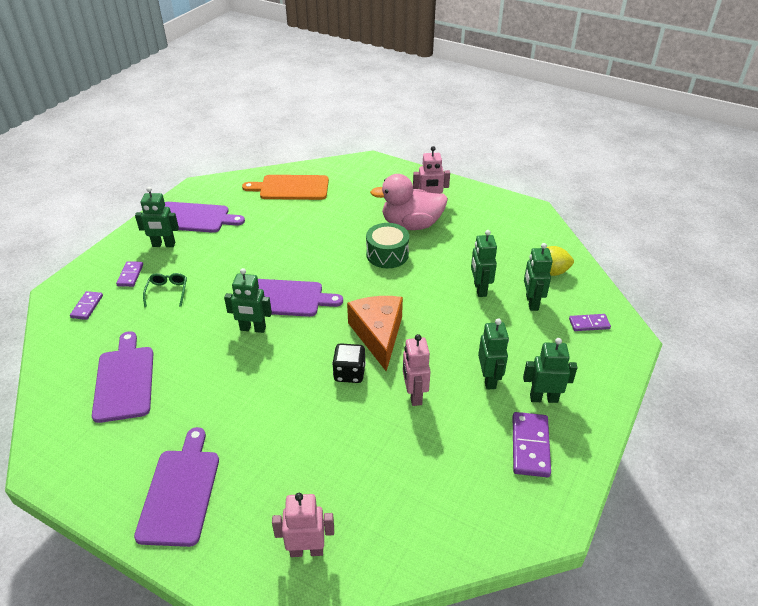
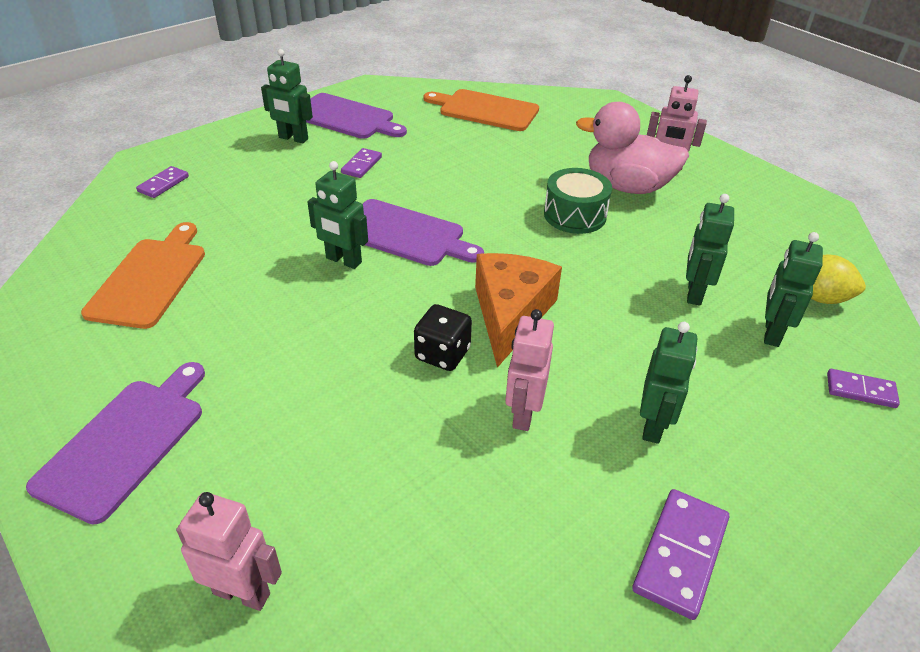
camera: 20 degrees right, 0 degrees up
(124, 380) = (150, 278): purple cutting board -> orange cutting board
(130, 275) = (234, 162): purple domino -> purple domino (361, 165)
(167, 292) = (265, 191): green glasses -> none
(543, 398) = (735, 483): green robot -> none

